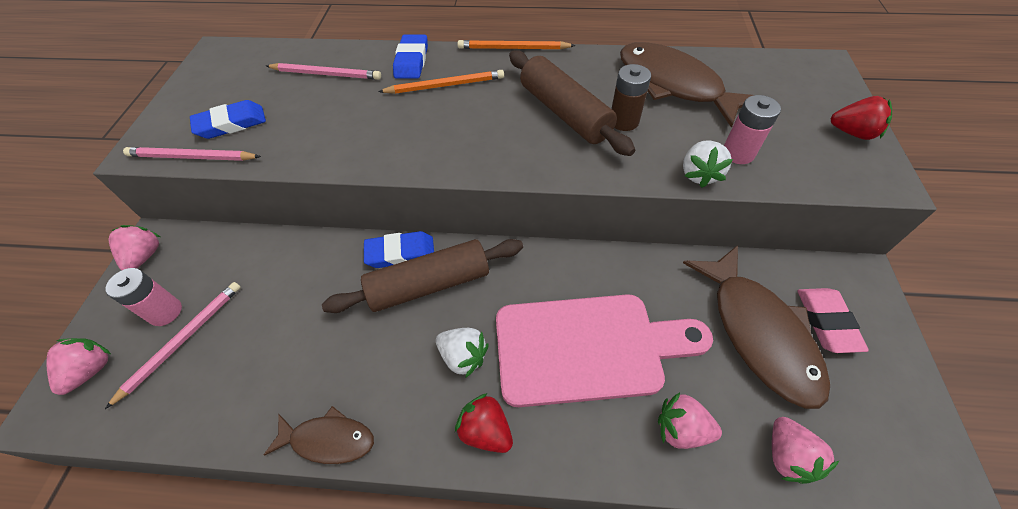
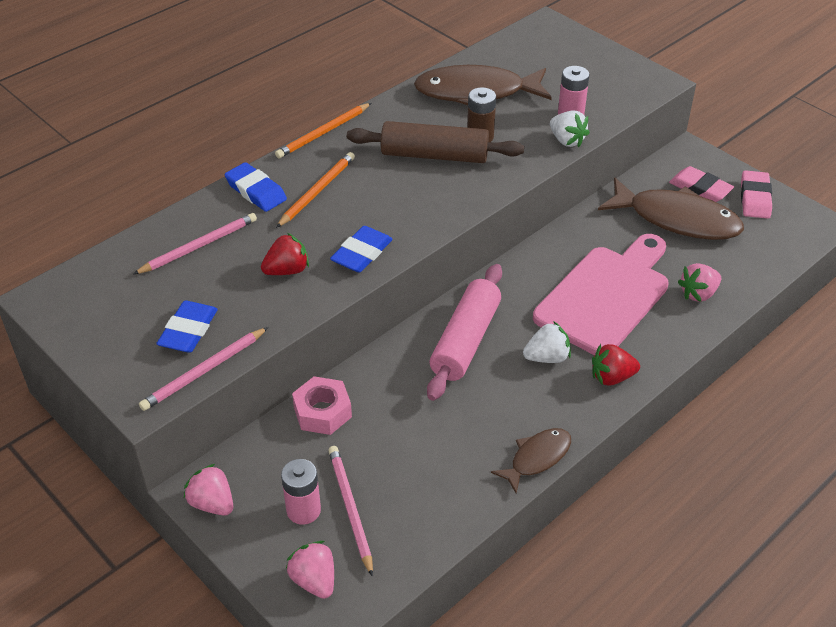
camera: 50 degrees left, 10 degrees down
(277, 252) = (322, 412): none -> pink nut
(400, 253) = (415, 340): blue eraser -> blue eraser (361, 253)
(429, 284) = (465, 341): brown rolling pin -> pink rolling pin
(787, 456) = (753, 266): pink strawberry -> none
(852, 133) = (613, 63): red strawberry -> red strawberry (287, 270)
(886, 382) = (755, 198): none -> pink eraser

